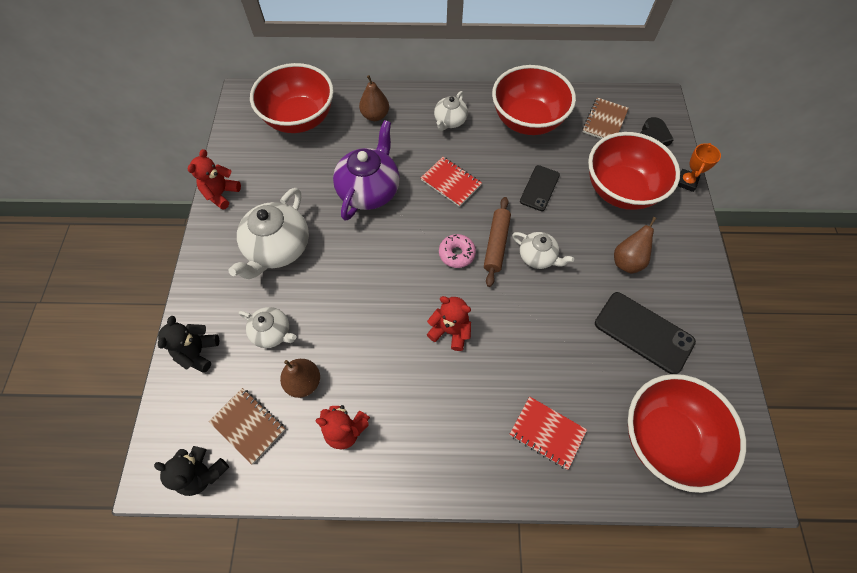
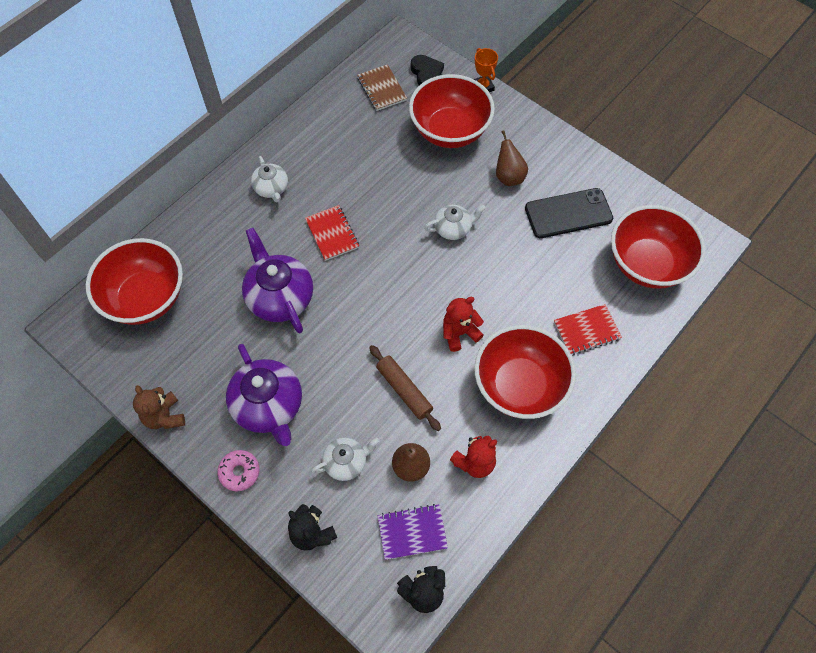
camera: 50 degrees left, 0 degrees up
(221, 194) = (164, 416): red teddy bear -> brown teddy bear
(248, 425) = (412, 532): brown notebook -> purple notebook
(278, 248) = (269, 406): white teapot -> purple teapot
(375, 115) = (207, 237): brown pear -> none
(451, 182) = (332, 234): red notebook -> red notebook turned 75 degrees clockwise
(456, 254) = (400, 279): pink donut -> pink donut (239, 472)
(496, 244) = (417, 246): brown rolling pin -> brown rolling pin (404, 390)
(527, 120) = (328, 136): red bowl -> red bowl (519, 386)
(539, 188) = (397, 179): black phone -> none

